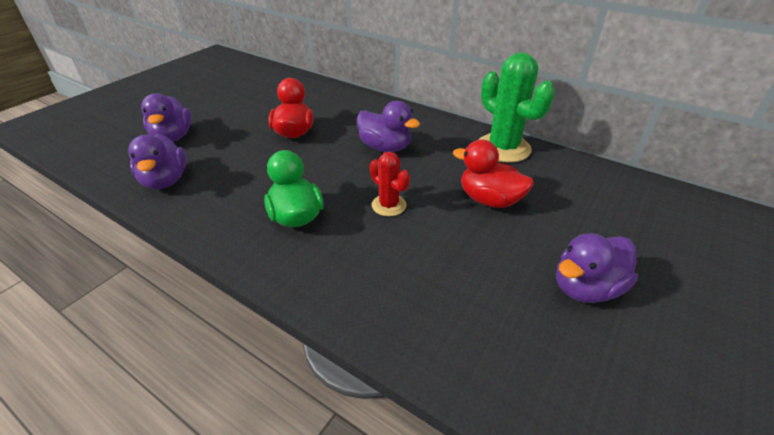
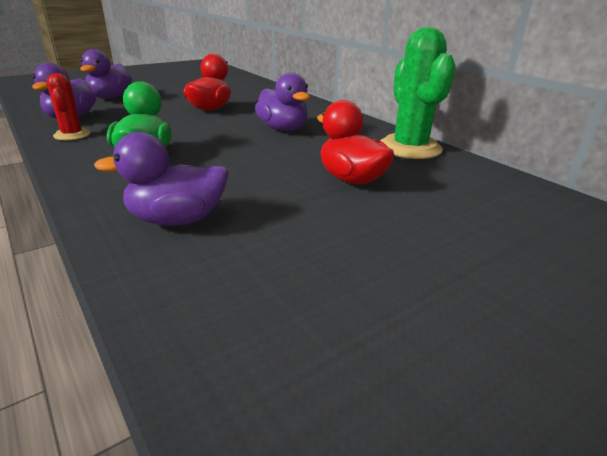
camera: 20 degrees right, 10 degrees down
(389, 205) = (240, 164): red cactus -> red cactus (72, 135)
(585, 288) = (395, 269): purple duck -> purple duck (177, 220)

